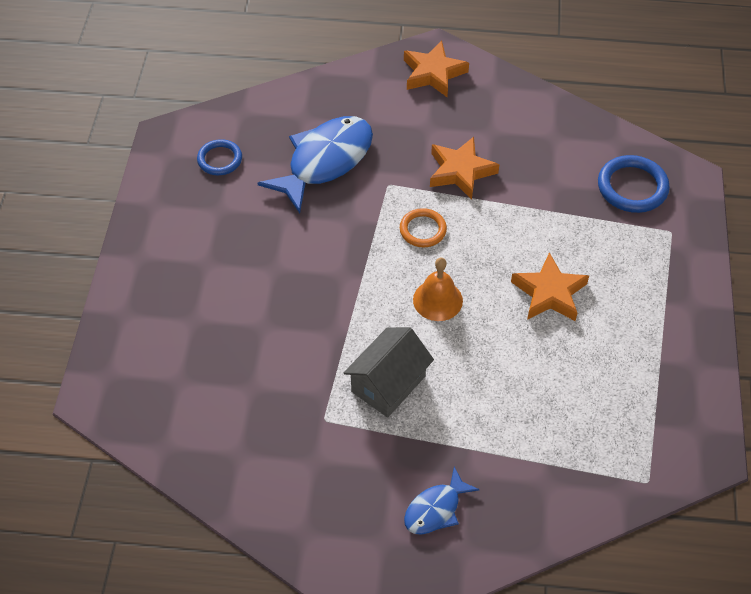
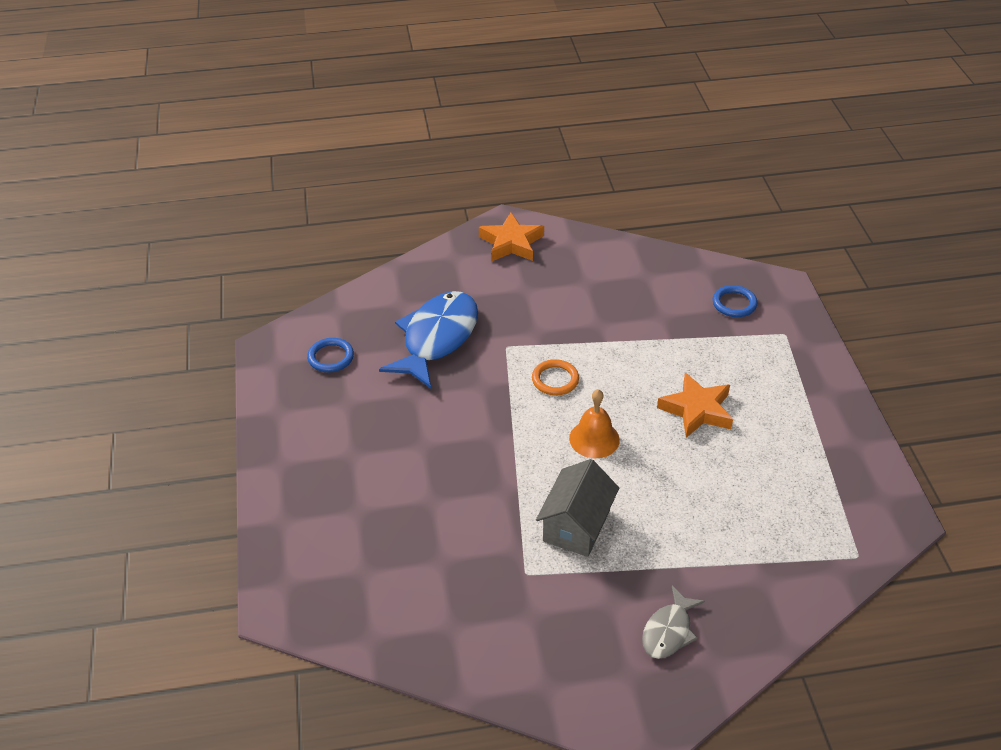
camera: 15 degrees left, 10 degrees down
(435, 509) = (668, 631): blue fish -> grey fish
(460, 171) = (571, 321): orange star -> none
(632, 187) = (734, 303): blue ring -> blue ring, size x0.65

